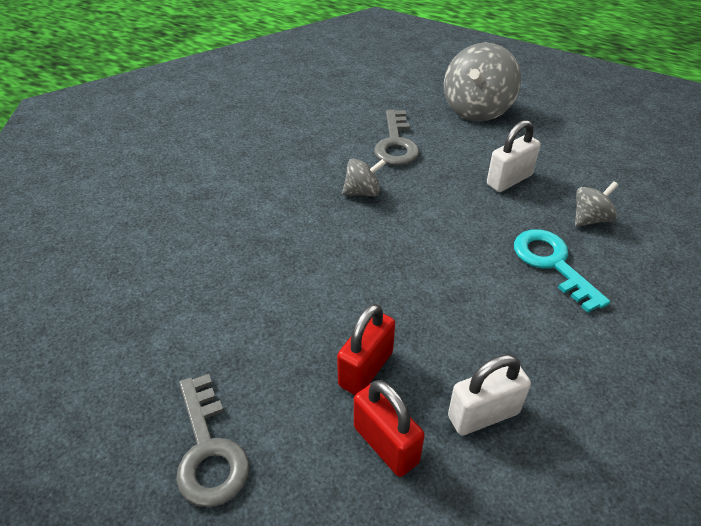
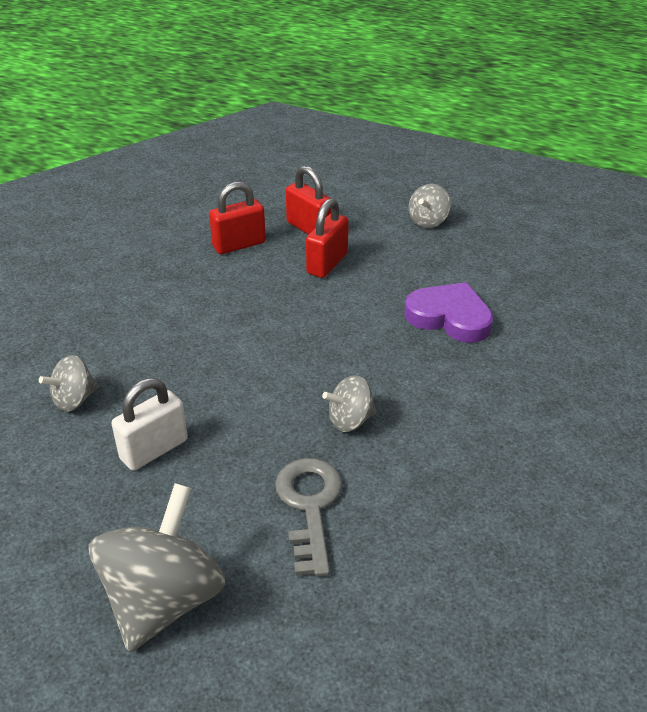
camera: 175 degrees right, 5 degrees down
(209, 450) = (428, 221): grey key -> grey spinning top
(247, 281) = (450, 317): none -> purple heart
(483, 415) = (239, 245): white padlock -> red padlock
(552, 264) = (142, 348): turquoise key -> none

